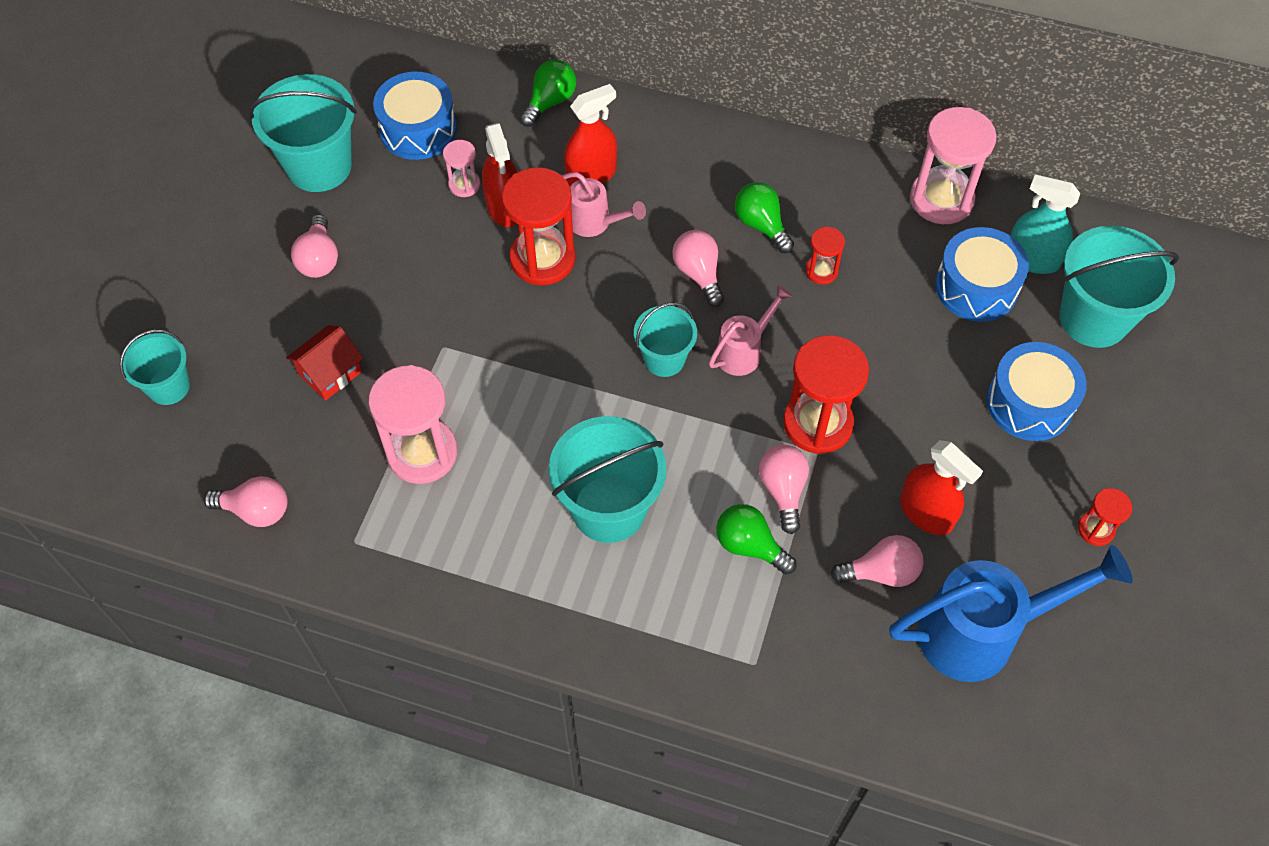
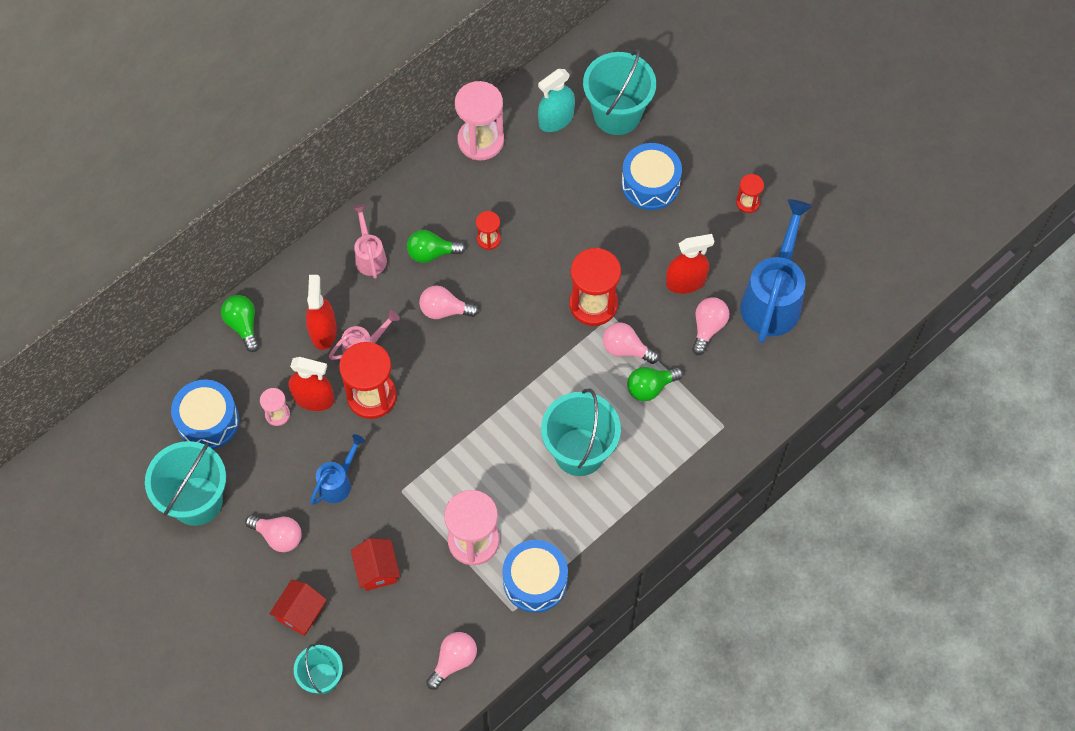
camera: 60 degrees left, 5 degrees up
(238, 325) = (300, 613): none -> red house
(416, 281) = (338, 482): none -> blue watering can
(664, 359) = (494, 364): turquoise bucket -> none
(744, 351) = (518, 316): pink watering can -> pink watering can (370, 256)
(976, 287) = (555, 162): blue drum -> blue drum (535, 581)

